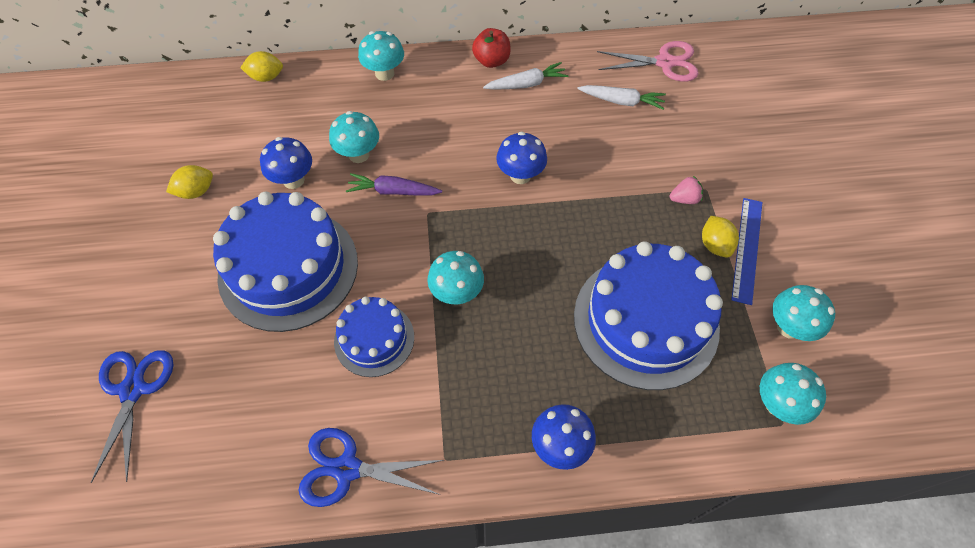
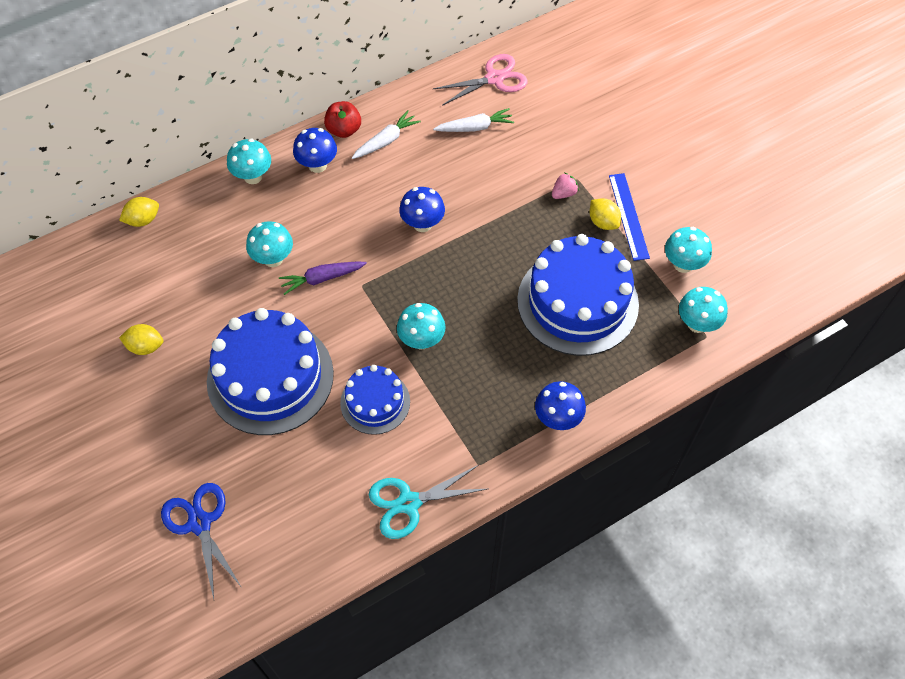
camera: 25 degrees left, 0 degrees up
(196, 191) = (145, 346): yellow lemon -> yellow lemon turned 60 degrees clockwise
(293, 180) = (228, 303): blue mushroom -> blue mushroom (317, 165)
(347, 468) = (409, 503): blue scissors -> turquoise scissors

